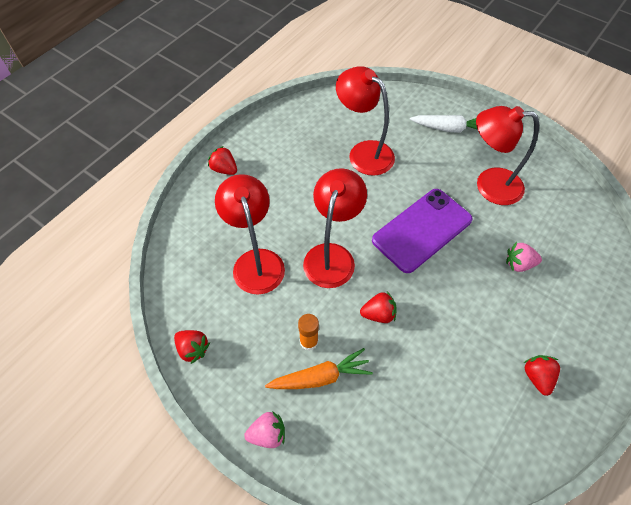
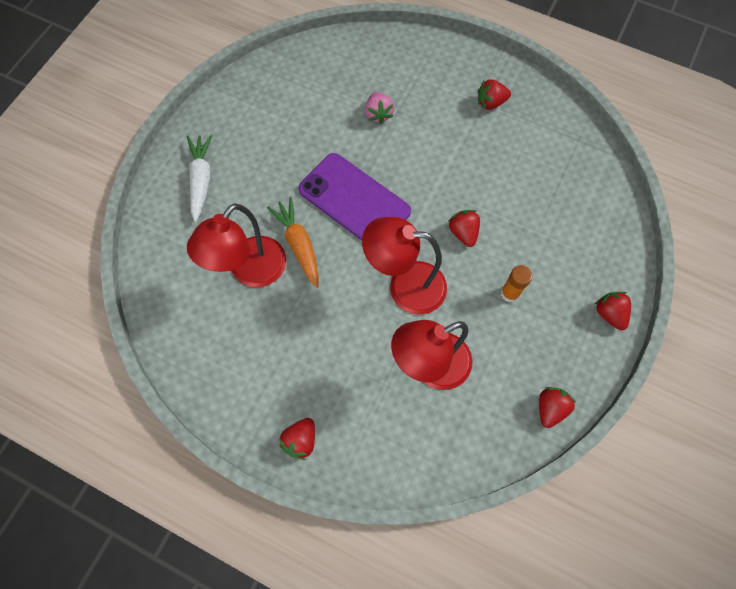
camera: 100 degrees left, 10 degrees up
(267, 434) = (609, 314): pink strawberry -> red strawberry
(320, 377) = (542, 276): orange carrot -> orange carrot (299, 245)
(489, 185) = (283, 140): red lamp -> none

